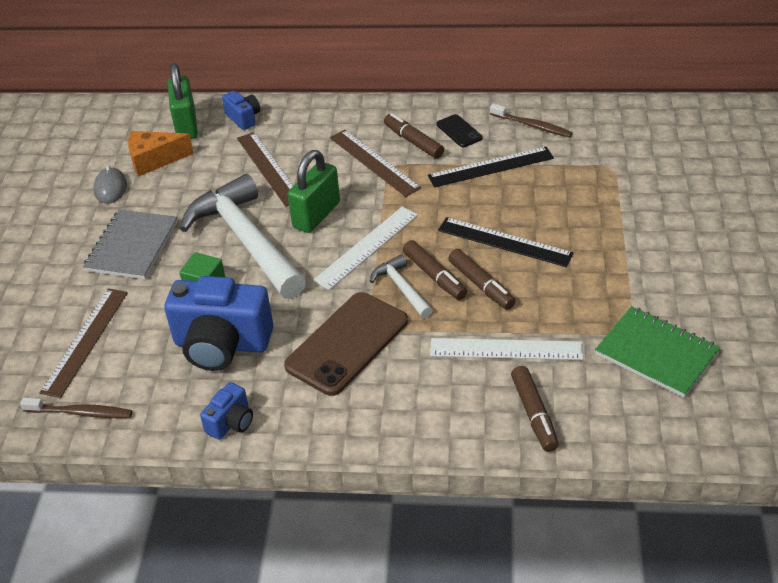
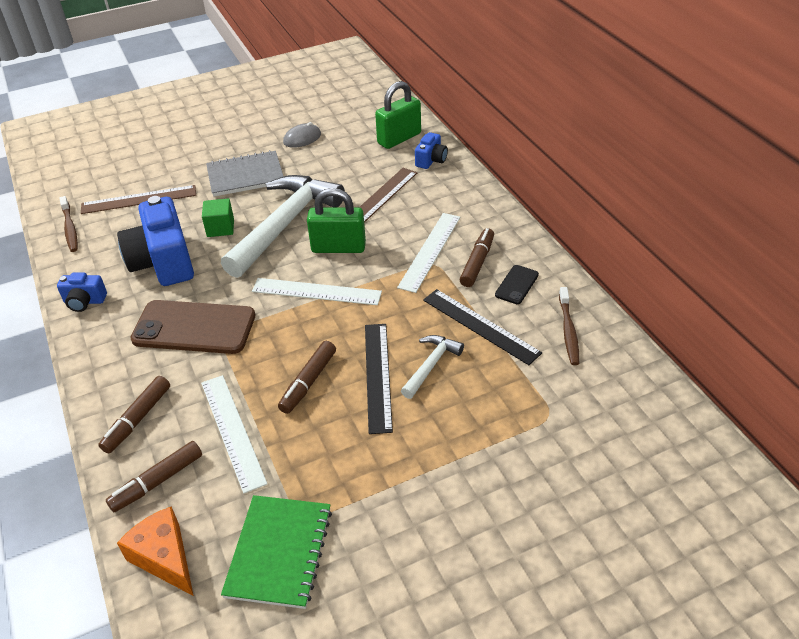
camera: 60 degrees right, 0 degrees up
(154, 160) = (347, 142): orange cheese -> orange cheese (165, 557)
(374, 162) = (430, 251): brown ruler -> white ruler
(401, 288) = (277, 333): white hammer -> white hammer (431, 365)
(434, 276) = (303, 347): brown marker -> brown marker (138, 419)

